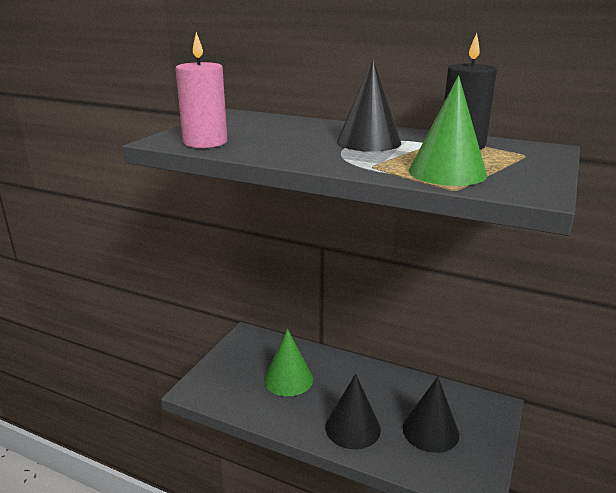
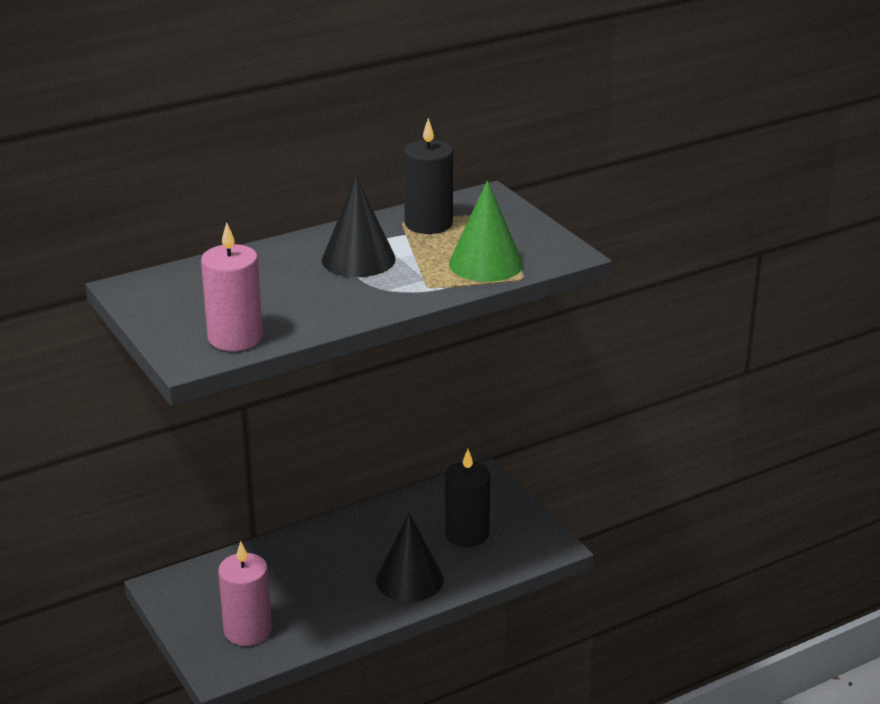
camera: 55 degrees left, 5 degrees up
(237, 383) = (247, 630): none -> pink candle
(288, 379) = (287, 589): green cone -> none
(430, 431) = (467, 534): black cone -> black candle

